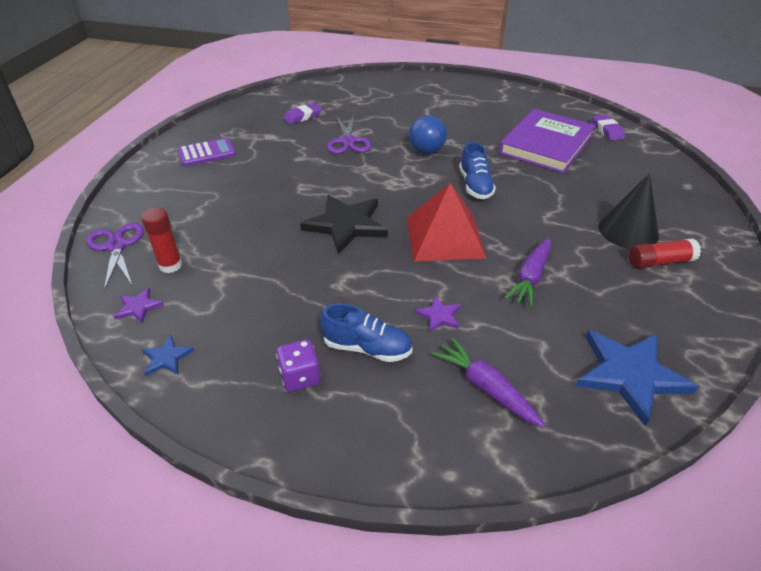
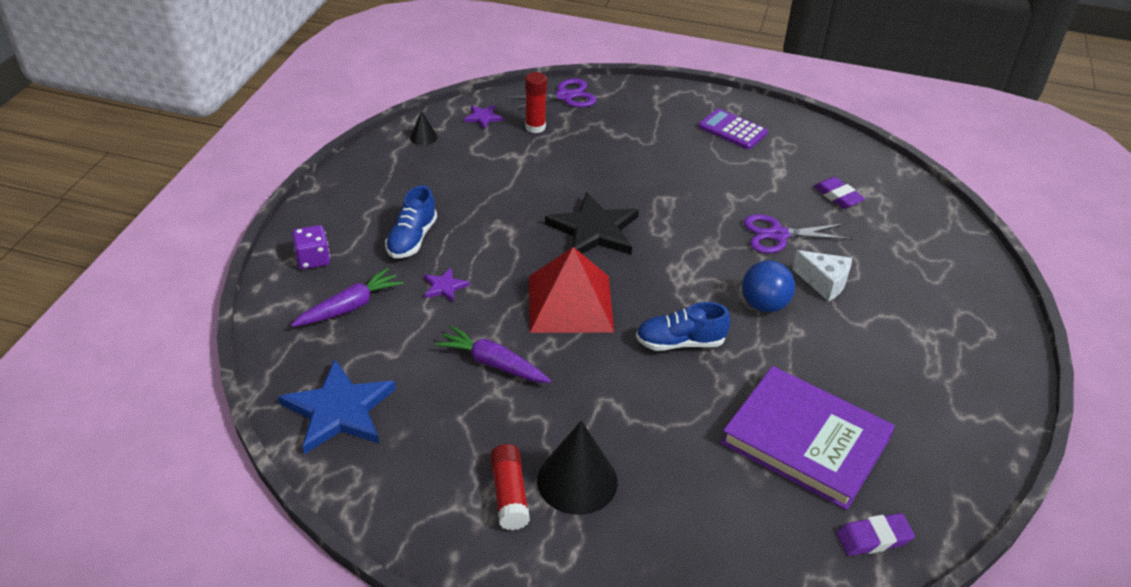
camera: 90 degrees right, 0 degrees up
(166, 358) = (423, 137): blue star -> black cone
(207, 153) = (732, 130): purple calculator -> purple calculator turned 150 degrees clockwise
(300, 377) = (388, 202): purple dice -> purple dice (313, 259)
(399, 128) = (824, 283): none -> white cheese

